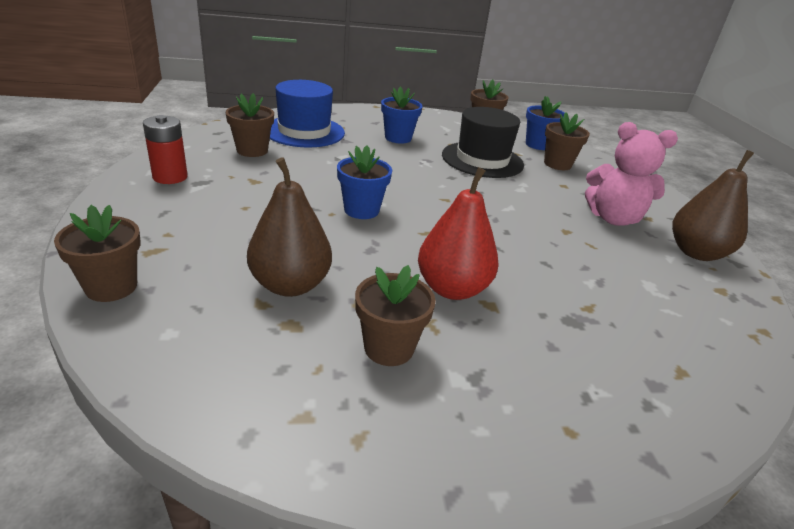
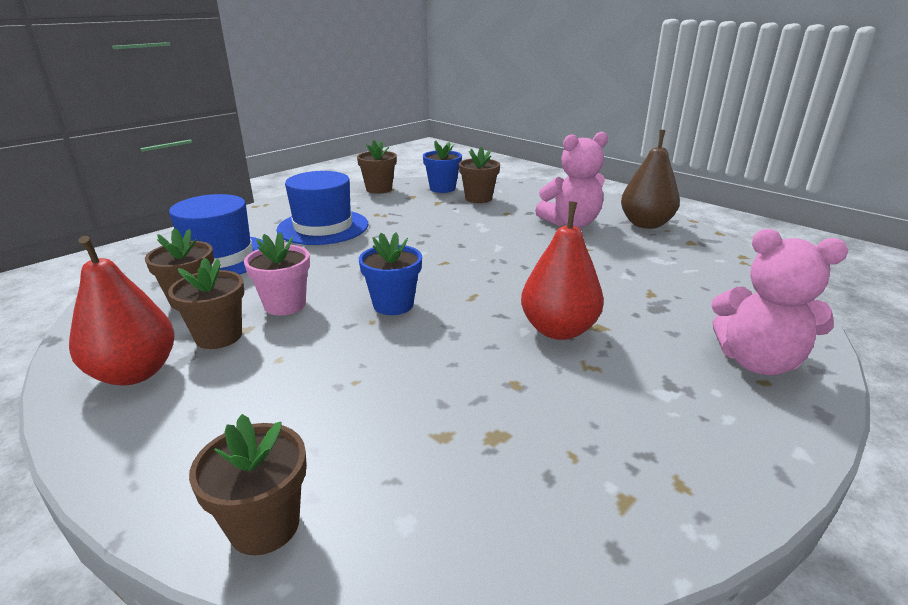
camera: 35 degrees left, 5 degrees down
(170, 177) = (134, 373): red battery -> red pear
(290, 285) = (440, 403): brown pear -> none
(296, 177) = (285, 305): none -> pink flower pot
(389, 348) = (591, 403): brown flower pot -> brown flower pot (219, 336)
(398, 138) = (323, 227): blue flower pot -> blue hat
(482, 160) = (421, 217): black hat -> none
(594, 414) = (757, 362): none -> pink teddy bear

